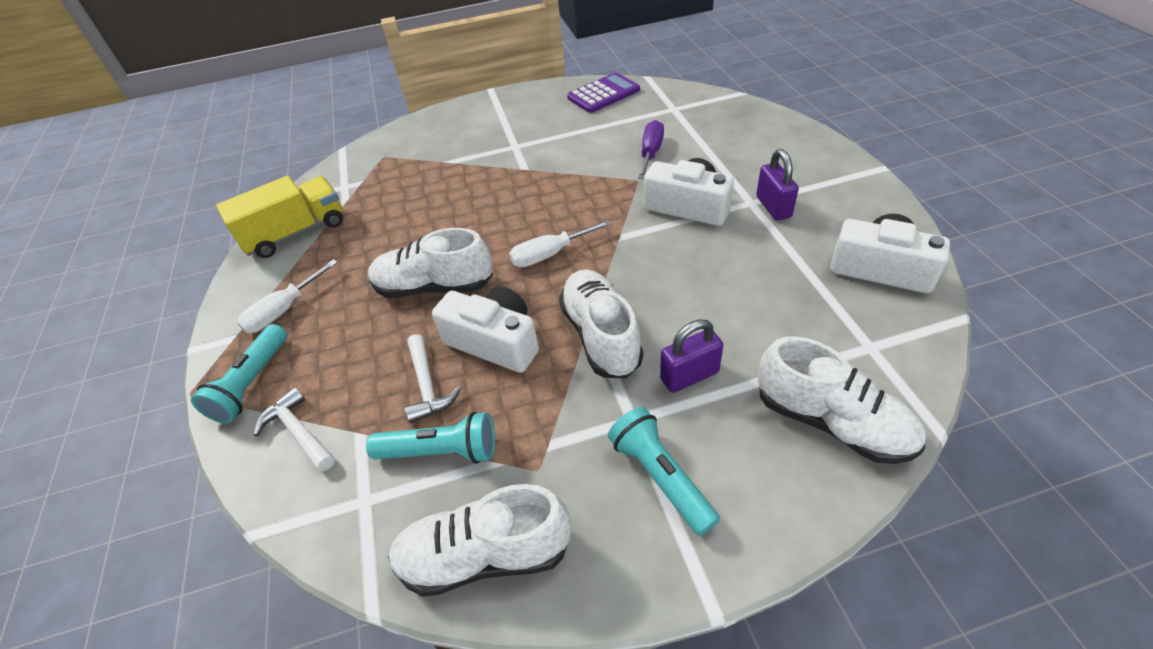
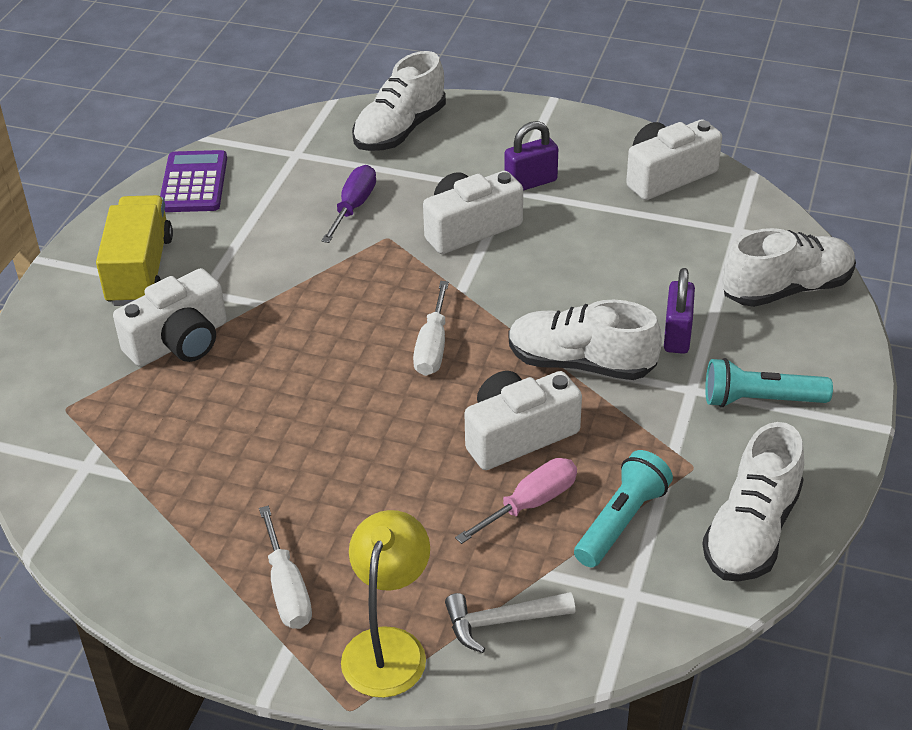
camera: 60 degrees left, 5 degrees down
(251, 383) = (388, 646): turquoise flashlight -> yellow lamp
(296, 233) = (135, 540): yellow truck -> yellow truck (140, 271)
(427, 386) = (531, 504): white hammer -> pink screwdriver
(434, 287) = (387, 449): white shoe -> white shoe (400, 130)
(465, 161) = (179, 342): none -> white camera
(651, 153) = (354, 207): purple screwdriver -> purple screwdriver turned 60 degrees clockwise
(773, 207) = (530, 182): purple padlock -> purple padlock turned 45 degrees counterclockwise

